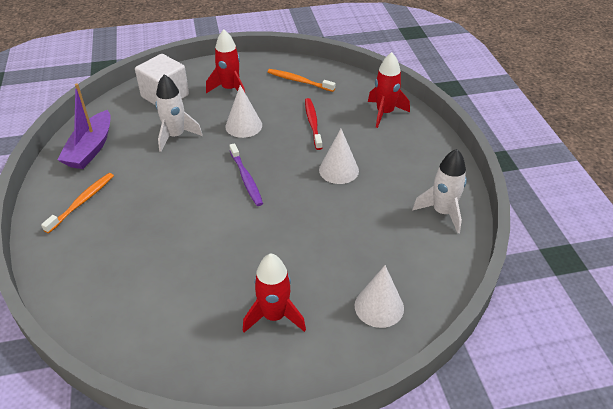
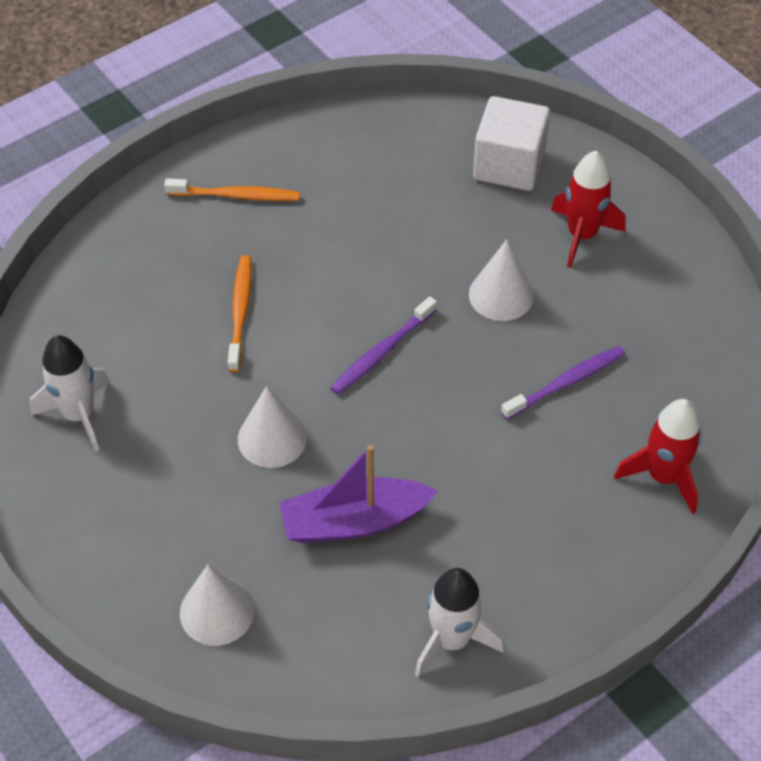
camera: 65 degrees right, 10 degrees up
(90, 149) = (340, 146): purple boat -> purple boat (354, 521)
(175, 136) = (424, 225): white rocket -> white rocket (79, 415)
(274, 316) = (146, 494): red rocket -> none
(299, 81) = (671, 317): orange toothbrush -> orange toothbrush (240, 311)
(313, 123) = (566, 382): red toothbrush -> purple toothbrush
(338, 170) = (470, 462): white cone -> white cone (272, 438)

